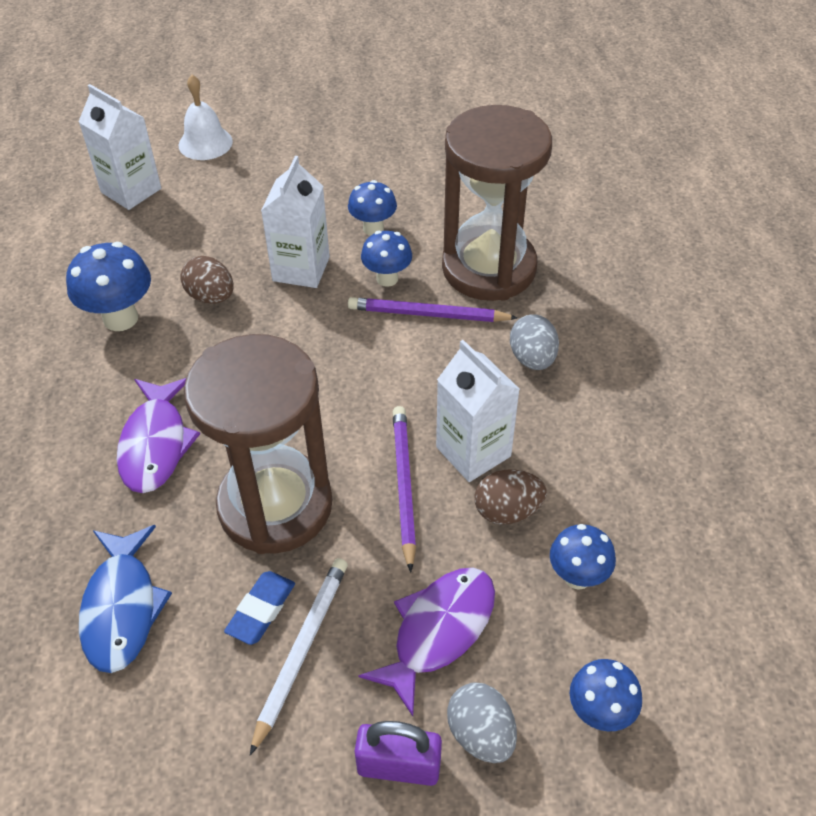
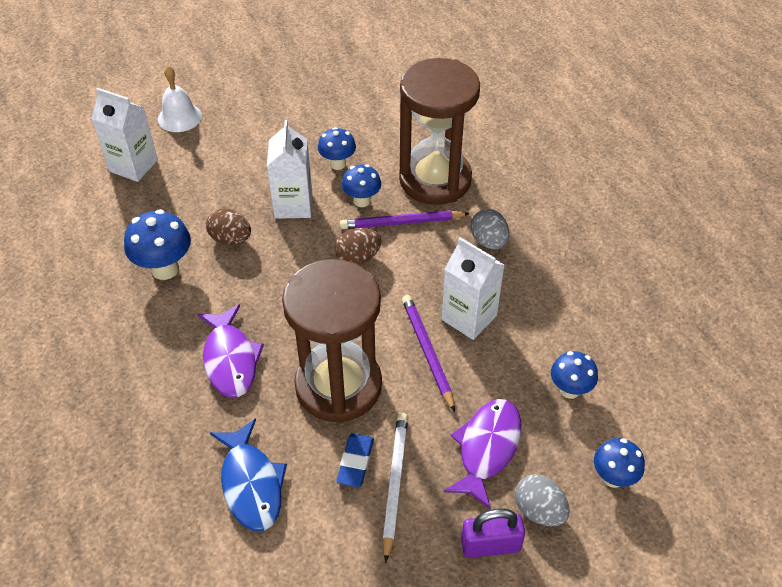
camera: 15 degrees left, 0 degrees up
(507, 511) = (507, 354): brown egg -> brown egg (358, 258)

